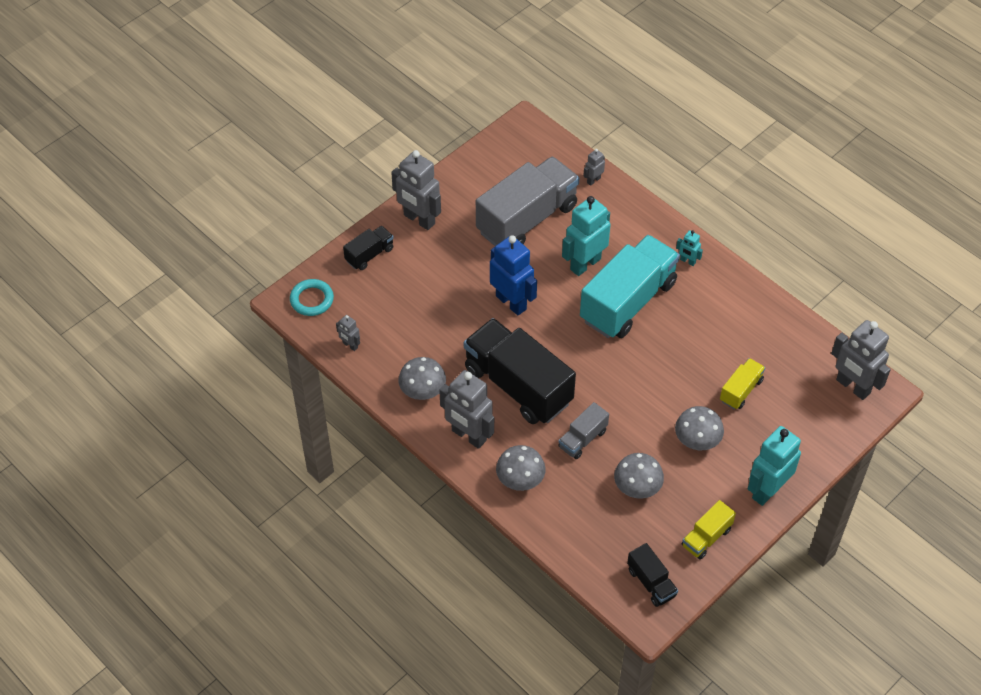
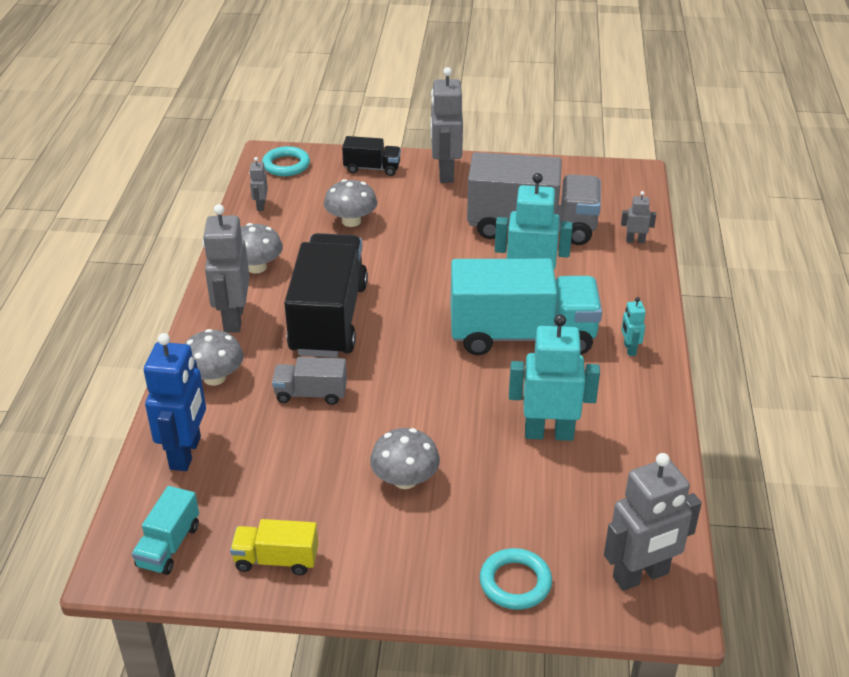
camera: 50 degrees right, 15 degrees down
(511, 302) = (422, 266): blue robot -> blue robot (186, 453)
(637, 487) = (290, 466): grey mushroom -> grey mushroom (351, 221)
(651, 582) = (169, 545): black truck -> turquoise truck
(741, 390) = (514, 479): yellow truck -> none
(767, 490) = (399, 578): turquoise robot -> turquoise robot (549, 433)
(812, 442) = (515, 582): none -> turquoise ring
(852, 387) = (641, 576): grey robot -> grey robot turned 120 degrees counterclockwise

